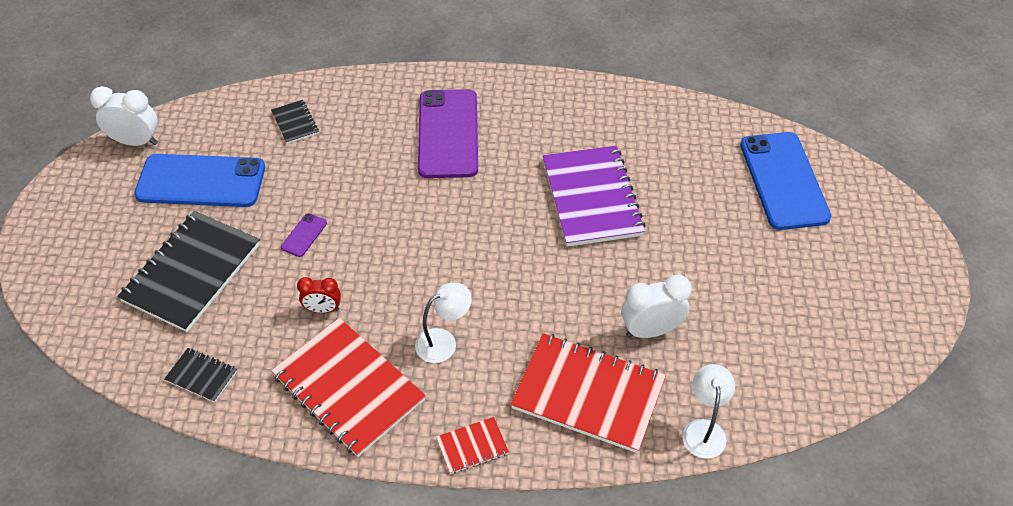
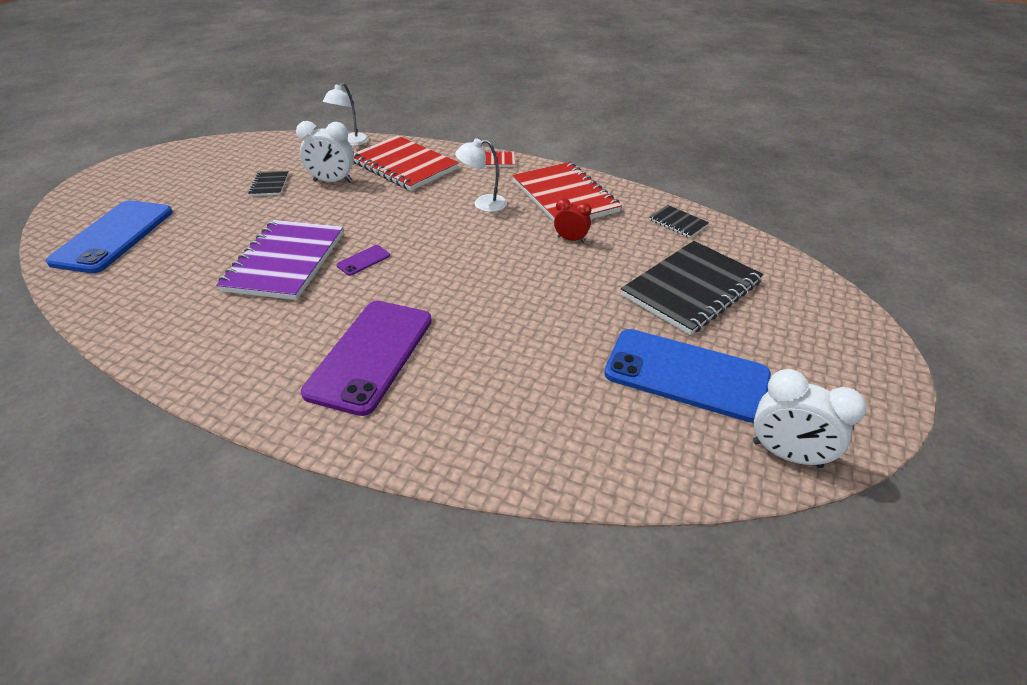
camera: 160 degrees left, 10 degrees down
(295, 123) = (554, 421): black notebook -> black notebook (269, 185)
(304, 235) = (574, 294): purple phone -> purple phone (363, 260)

